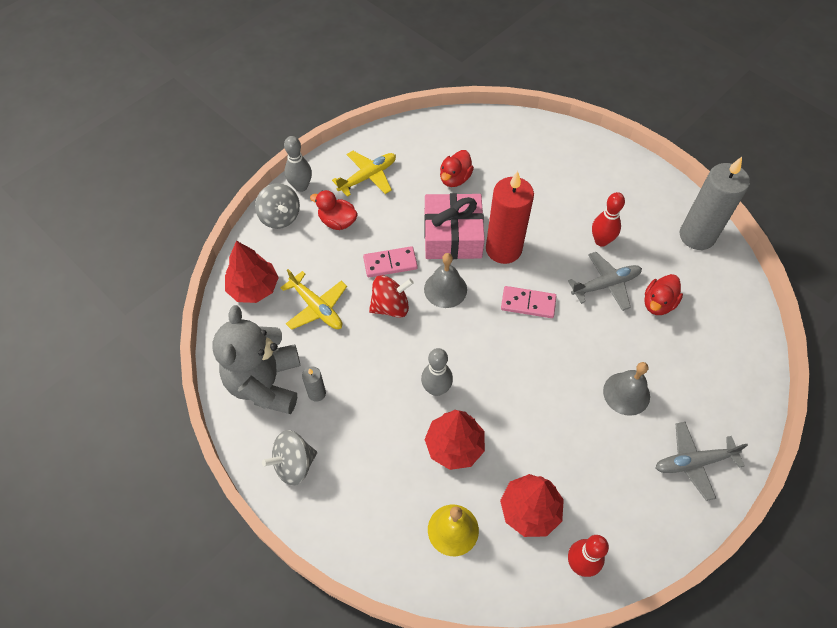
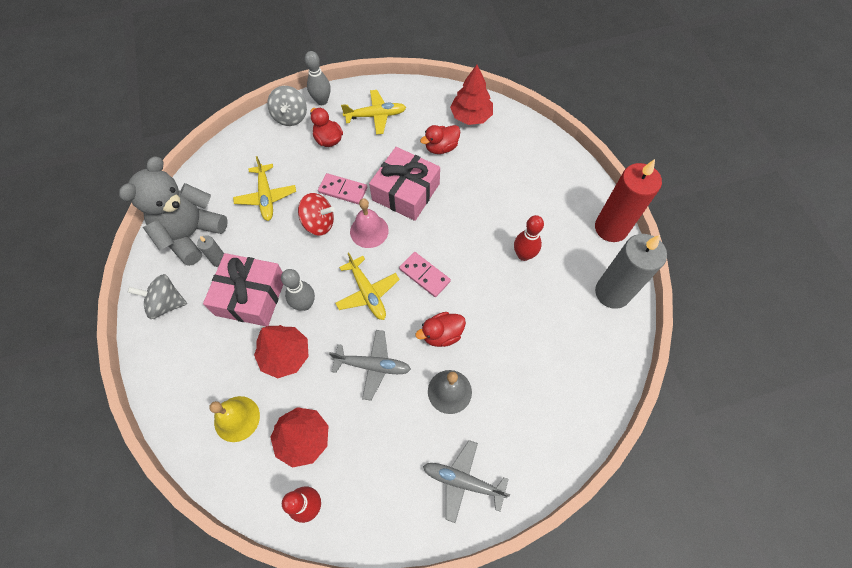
camera: 30 degrees right, 5 degrees up
(254, 288) = (234, 160): red tree -> red tree (471, 116)
(376, 410) = (251, 296): none -> pink gift
(445, 289) = (369, 231): grey bell -> pink bell
(487, 346) = (367, 292): none -> yellow plane
(503, 249) = (437, 222): red candle -> red candle (611, 228)
(605, 285) = (499, 293): grey plane -> grey plane (372, 366)
(658, 303) = (533, 332): red duck -> red duck (442, 334)

